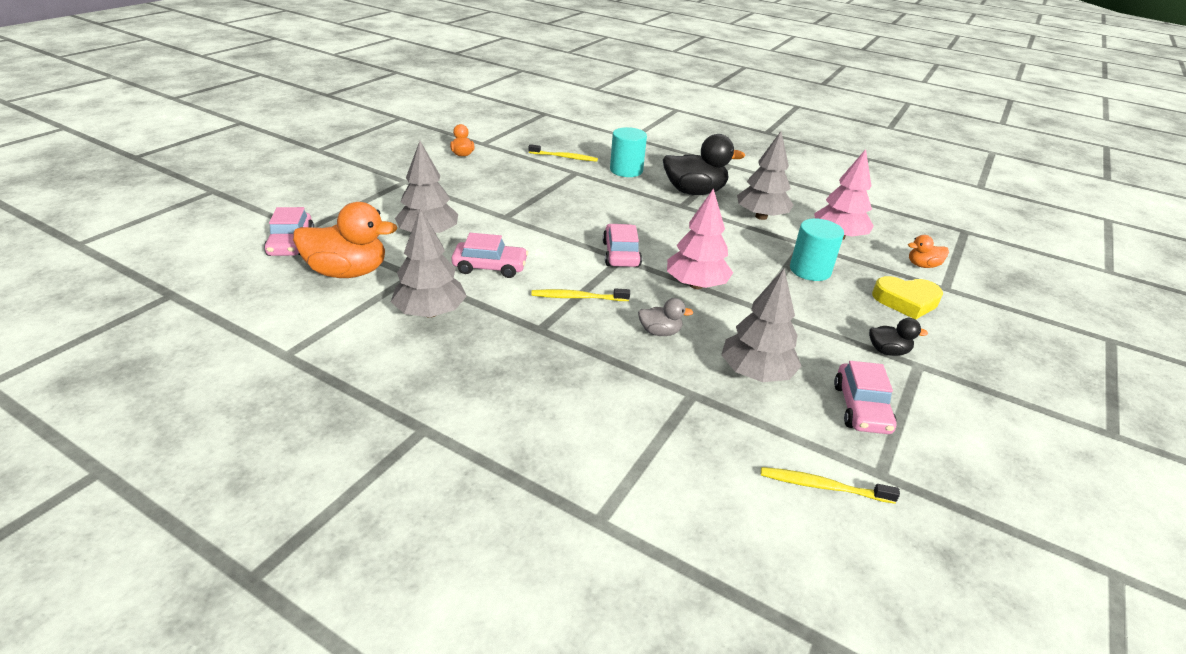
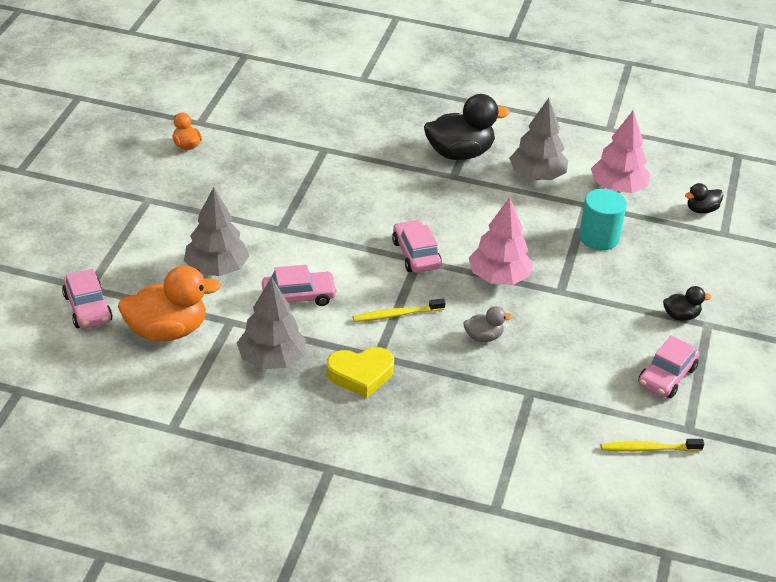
camera: 15 degrees left, 5 degrees up
(565, 157) = (302, 127): yellow toothbrush -> none
(626, 170) = (377, 135): turquoise cylinder -> none
(756, 373) = (576, 362): grey tree -> none
(861, 408) = (667, 376): pink car -> pink car turned 45 degrees clockwise
(906, 301) = (690, 257): yellow heart -> yellow heart (360, 375)
(922, 265) = (701, 210): orange duck -> black duck

